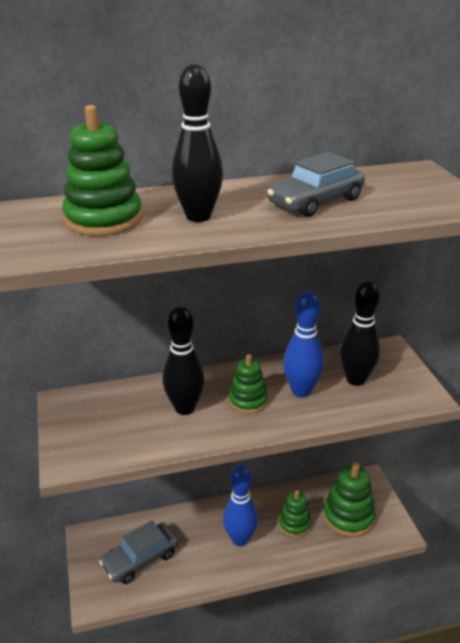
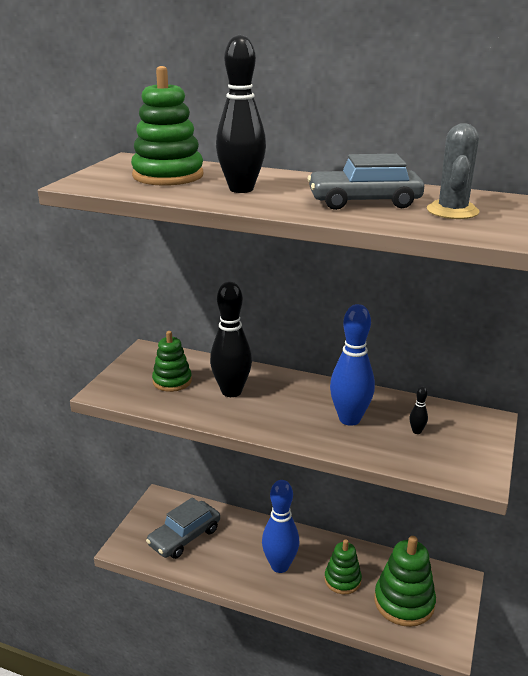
camera: 35 degrees right, 5 degrees down
(140, 559) = (184, 537): grey car -> grey car turned 45 degrees counterclockwise
(248, 401) = (291, 407): green stacking toy -> green stacking toy (172, 381)
(355, 379) = (416, 431): black bowling pin -> black bowling pin, size x0.40
(388, 193) = (452, 211): none -> grey cactus

